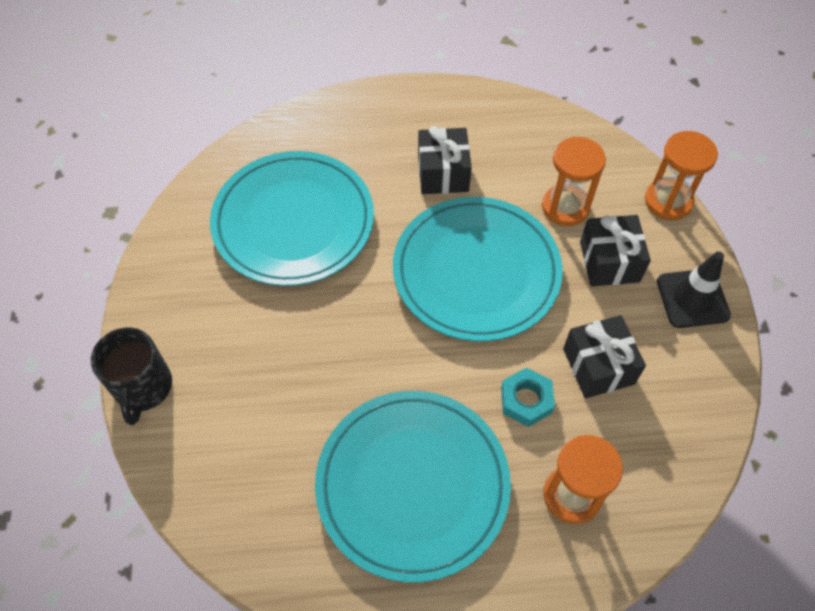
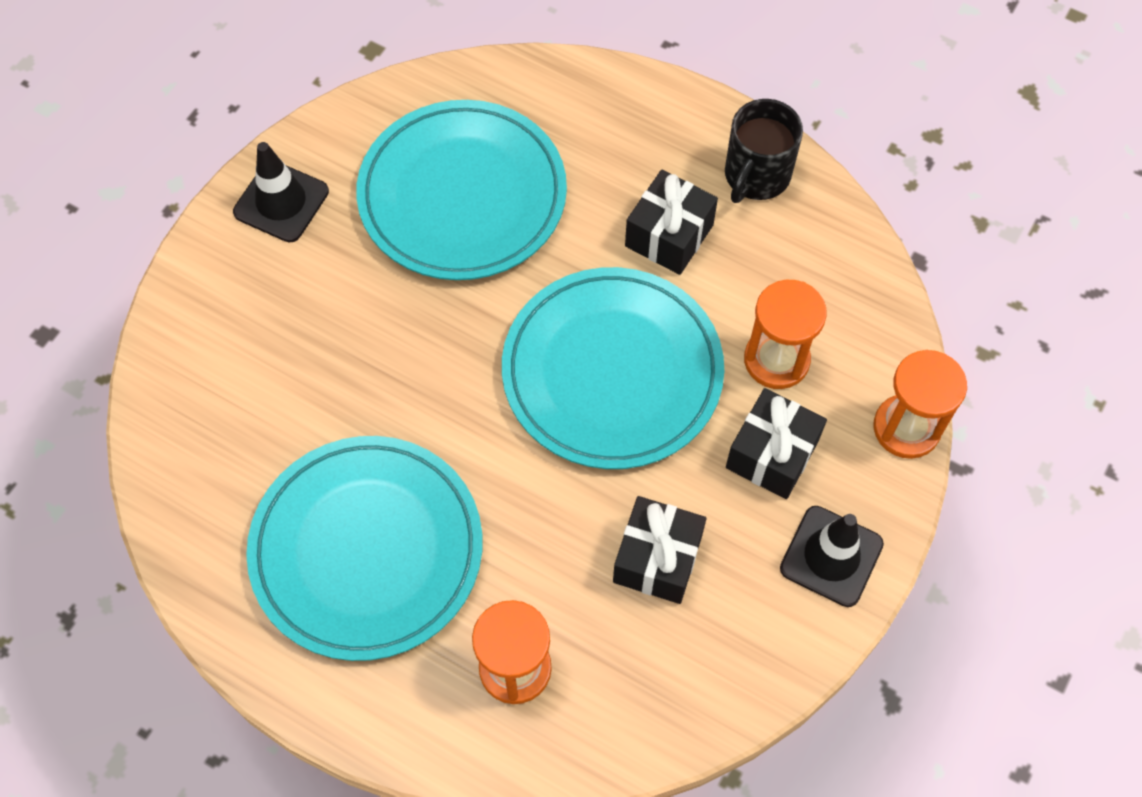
camera: 35 degrees right, 5 degrees up
(143, 388) = (189, 284): black mug -> black mug (756, 176)
(170, 295) = (281, 202): none -> black traffic cone
(526, 400) = (549, 543): turquoise nut -> none

